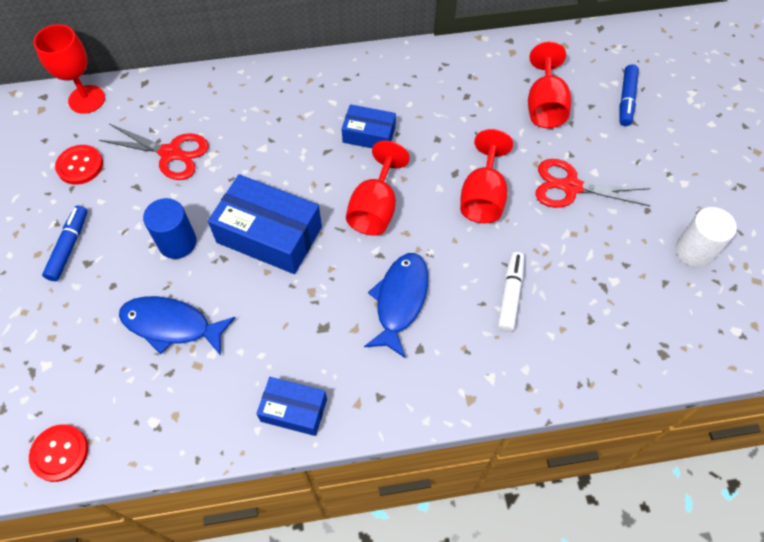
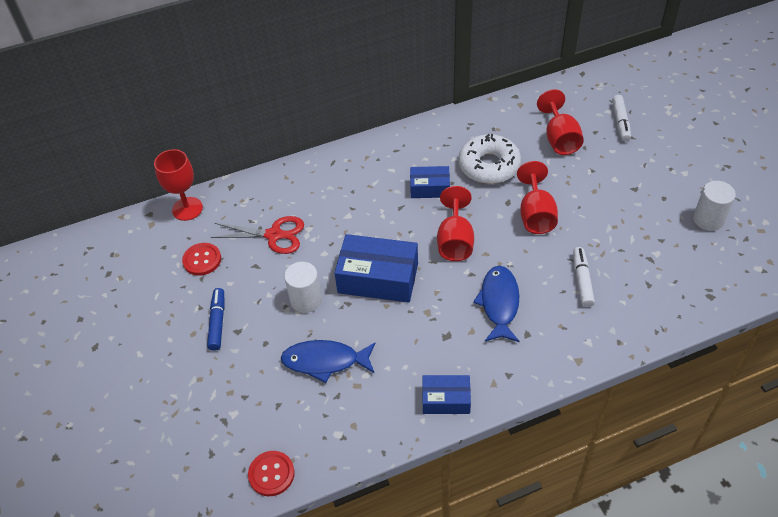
camera: 10 degrees left, 10 degrees down
(177, 242) = (306, 300): blue cylinder -> white cylinder
(448, 122) = (489, 166): none -> white donut
(570, 187) = (600, 193): red scissors -> none
(626, 100) = (620, 122): blue marker -> white marker

